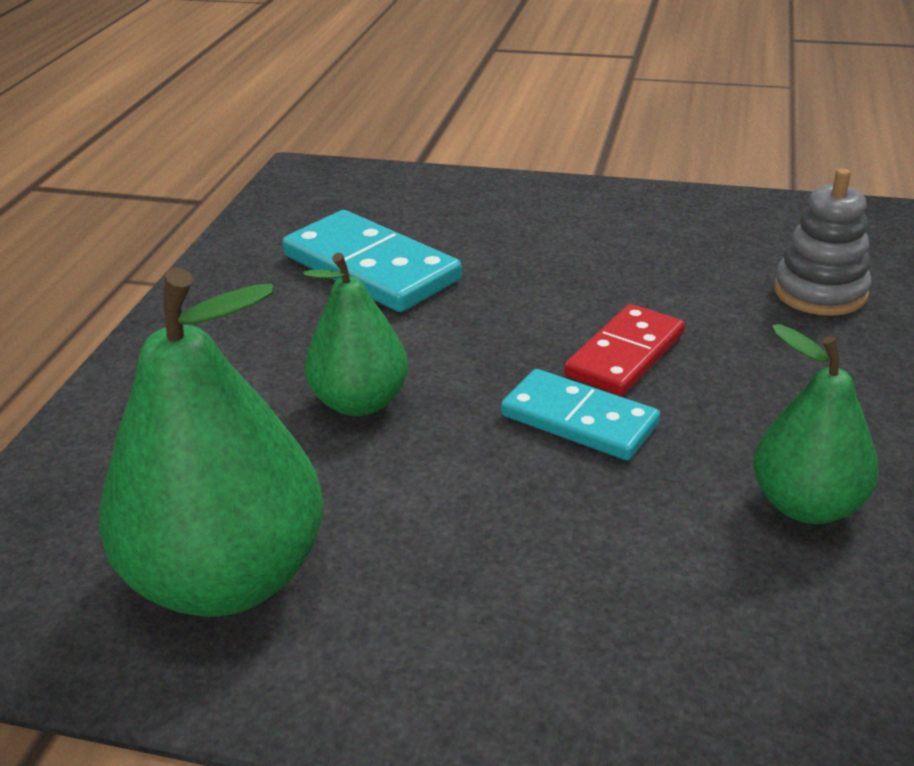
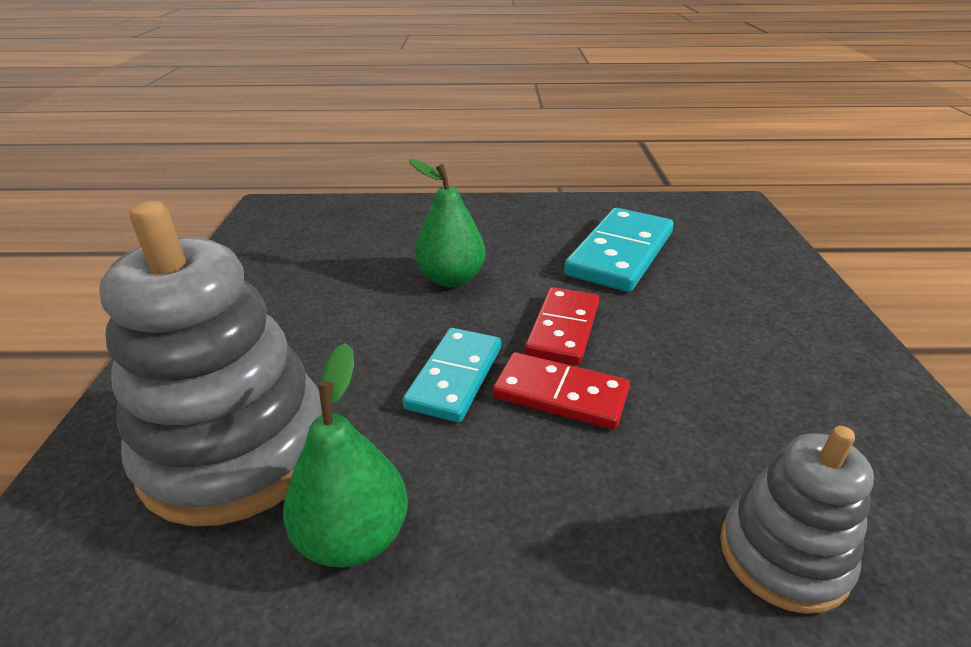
camera: 75 degrees right, 0 degrees up
(228, 577) = (285, 268): green pear -> none
(513, 334) = (563, 329): none -> red domino
(677, 602) = (236, 450): none -> grey stacking toy

